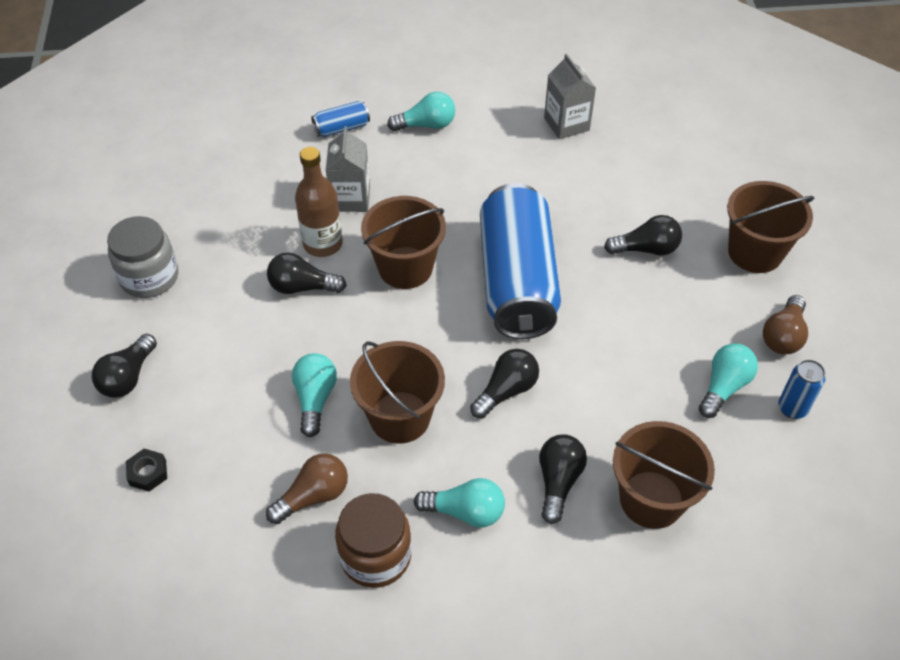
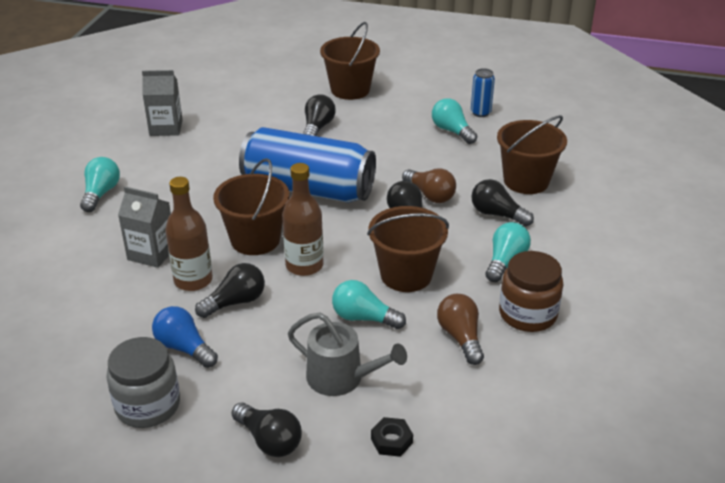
camera: 70 degrees left, 15 degrees down
(221, 407) = (341, 378): none -> grey watering can
(227, 274) = (184, 348): none -> blue light bulb
(302, 287) = (235, 302): black light bulb -> black light bulb turned 150 degrees counterclockwise
(341, 128) = (58, 241): blue can -> none
(380, 322) = (304, 265): none -> brown bottle
(783, 336) = (424, 100): brown light bulb -> brown light bulb (430, 195)

